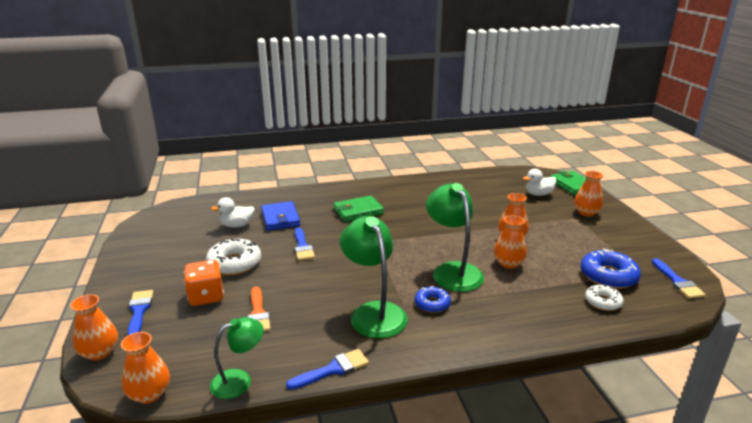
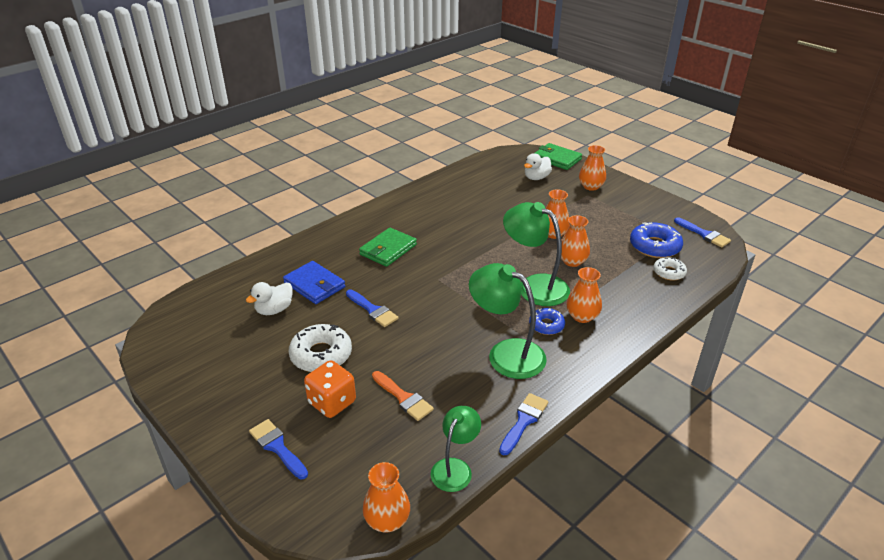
camera: 30 degrees left, 10 degrees up
(99, 352) = (287, 507): orange vase -> orange vase (582, 316)

